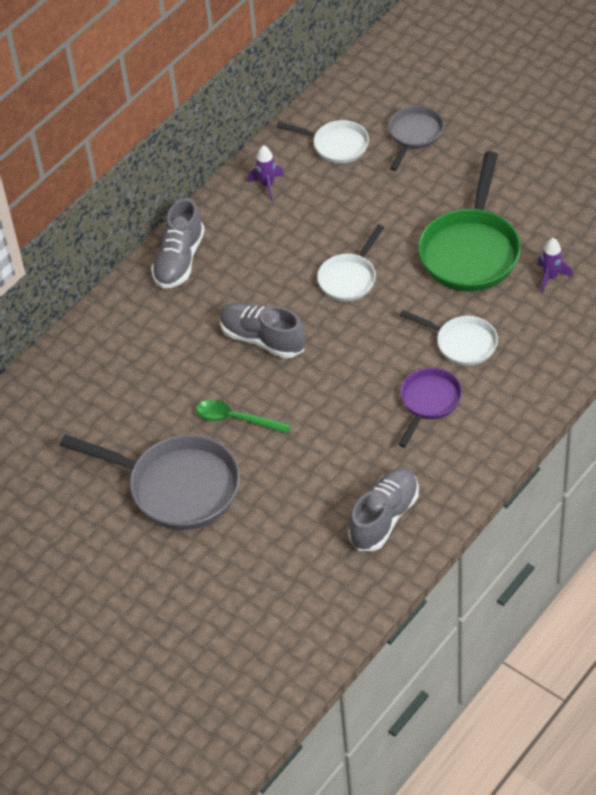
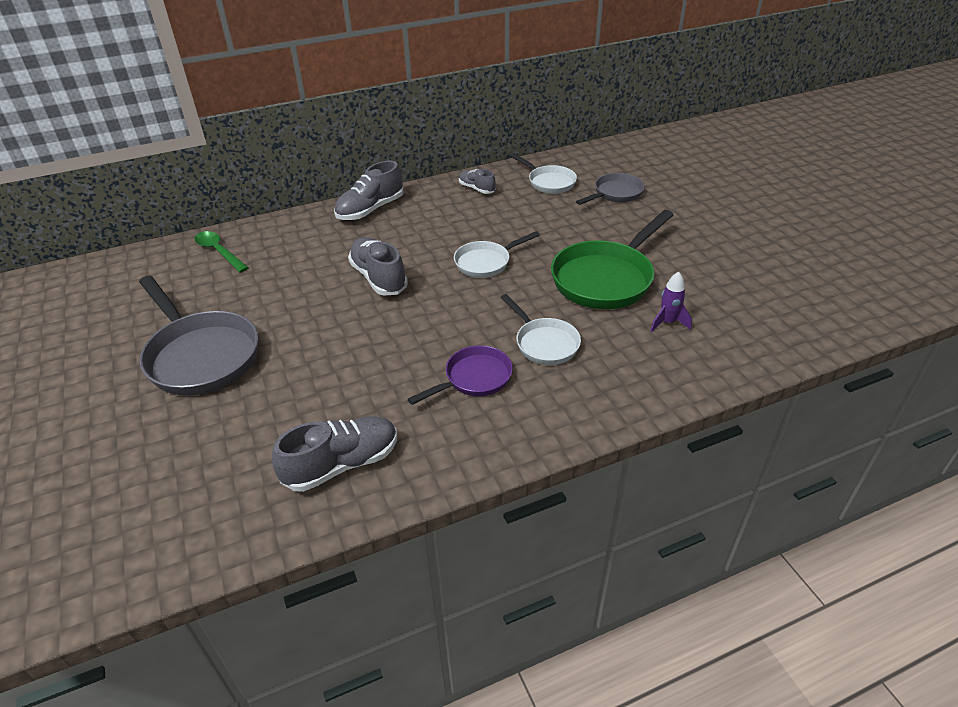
camera: 25 degrees right, 10 degrees down
(236, 419) = (300, 325): green spoon -> green spoon (219, 252)
(267, 185) = (476, 189): purple rocket -> grey shoe

